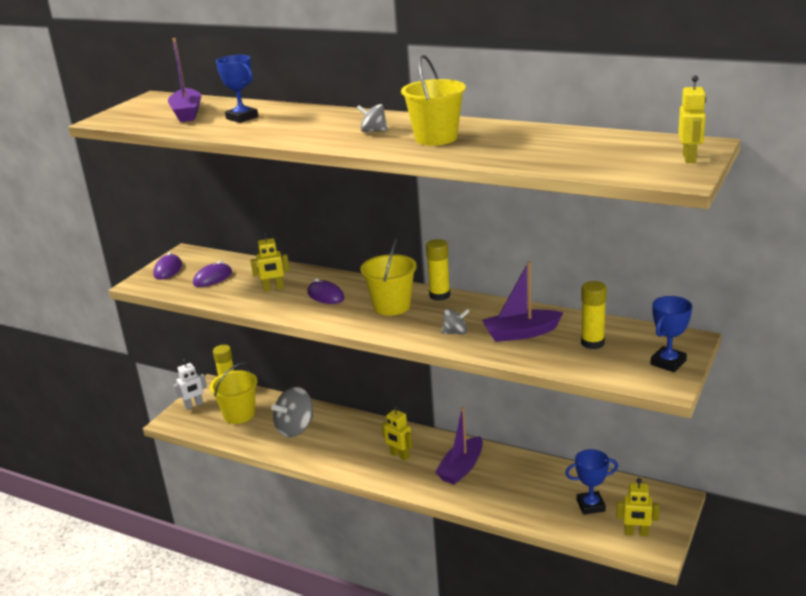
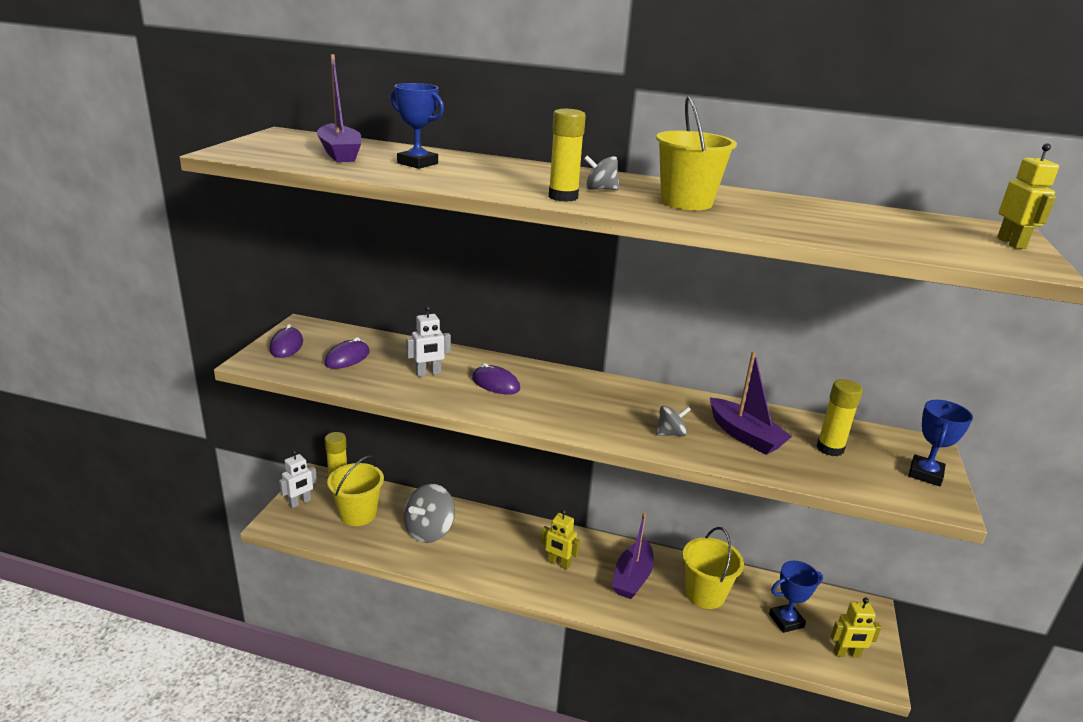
camera: 15 degrees left, 0 degrees up
(273, 289) = (428, 373): yellow robot -> white robot
(392, 306) = (580, 399): yellow bucket -> yellow bucket (705, 594)
(439, 295) = (629, 387): yellow glue stick -> yellow glue stick (563, 197)
(521, 333) = (744, 435): purple boat -> purple boat turned 105 degrees counterclockwise

